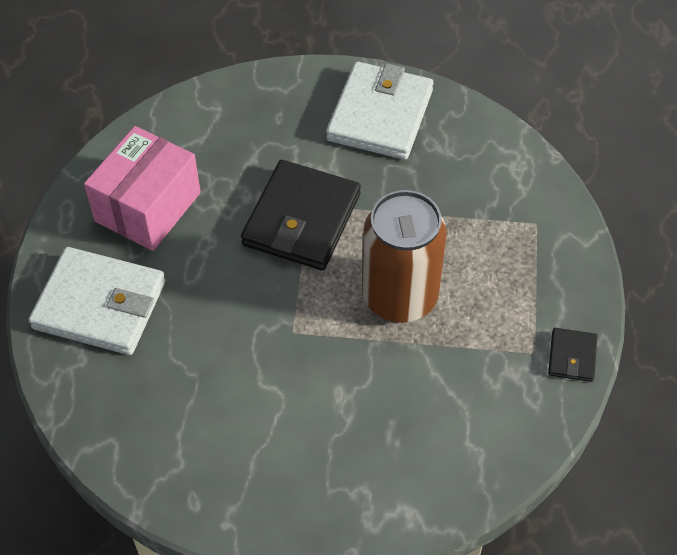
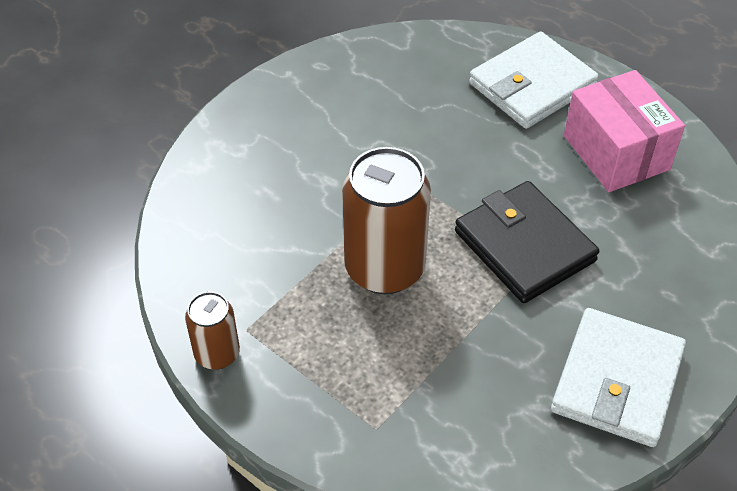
camera: 125 degrees right, 5 degrees down
(380, 115) = (617, 381): white wallet -> white wallet turned 60 degrees clockwise
(572, 357) = (217, 354): black wallet -> brown can

